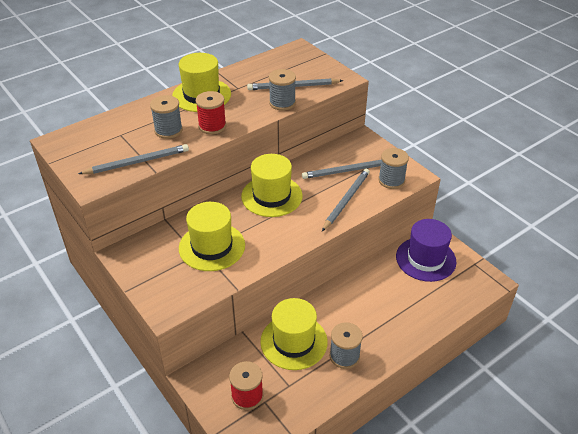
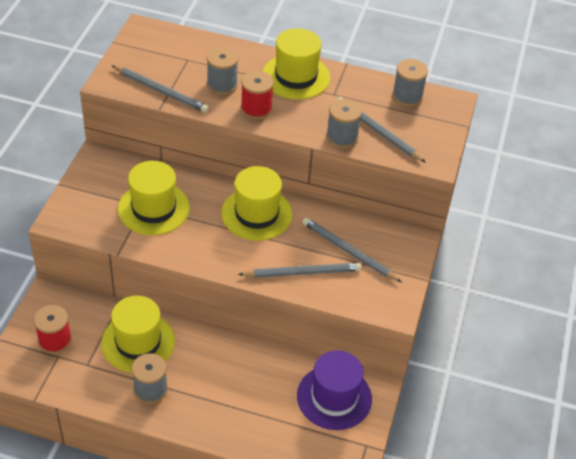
camera: 50 degrees right, 5 degrees up
(391, 180) = (368, 295): grey spool -> grey spool (407, 96)

